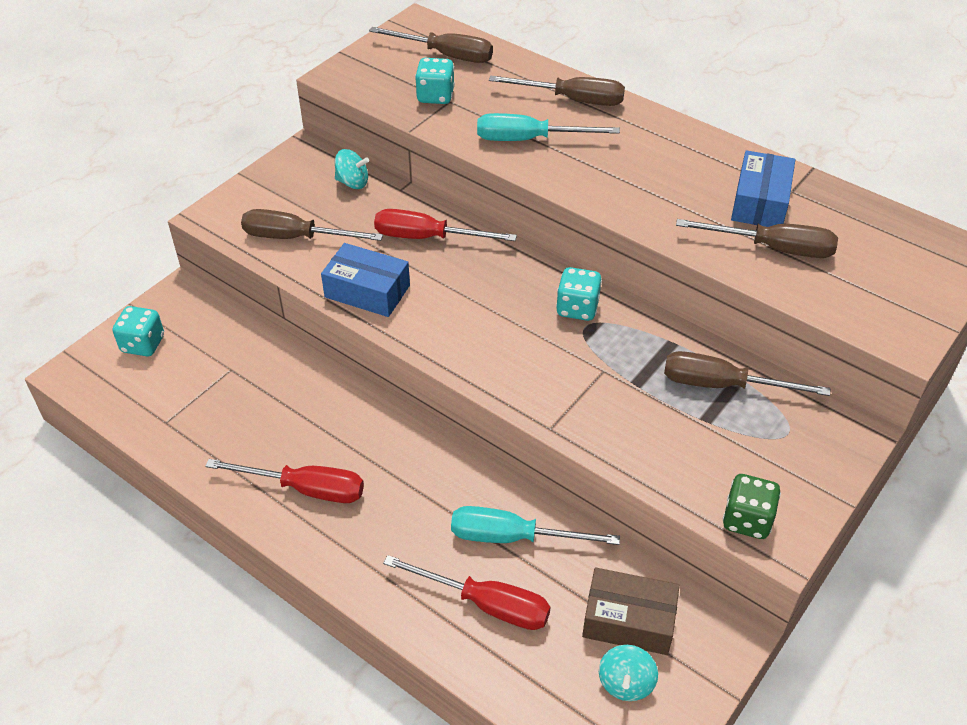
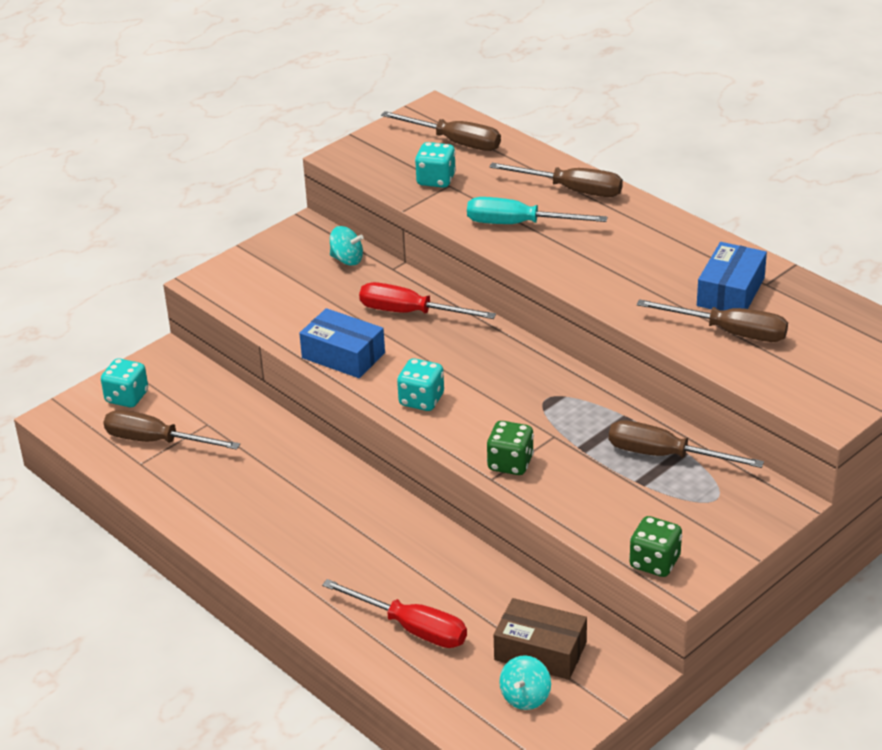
camera: 10 degrees right, 10 degrees down
(296, 237) = (283, 305): brown screwdriver -> brown screwdriver (156, 441)
(305, 489) = (262, 526): red screwdriver -> none
(513, 537) = (448, 579): turquoise screwdriver -> none
(566, 408) = (510, 463): none -> green dice
(577, 308) = (542, 382): turquoise dice -> turquoise dice (421, 400)

